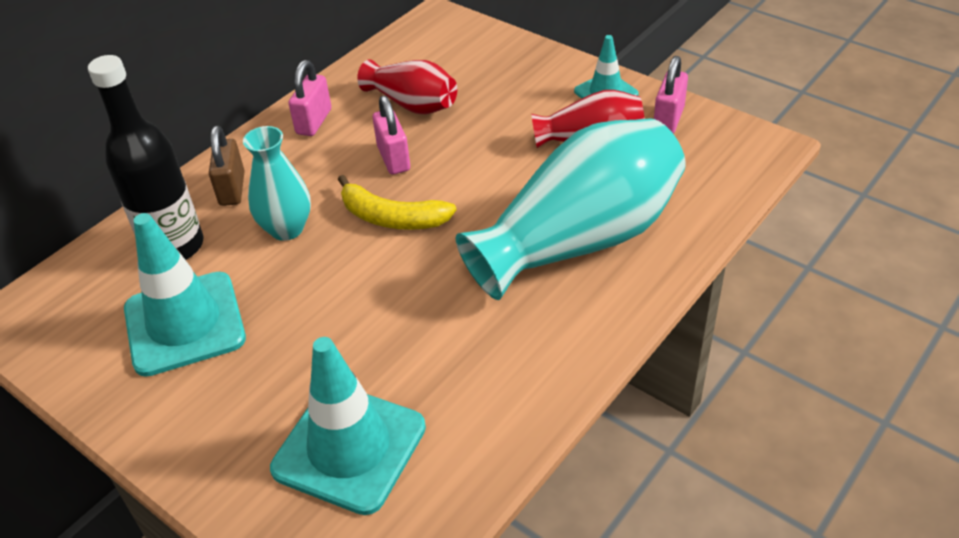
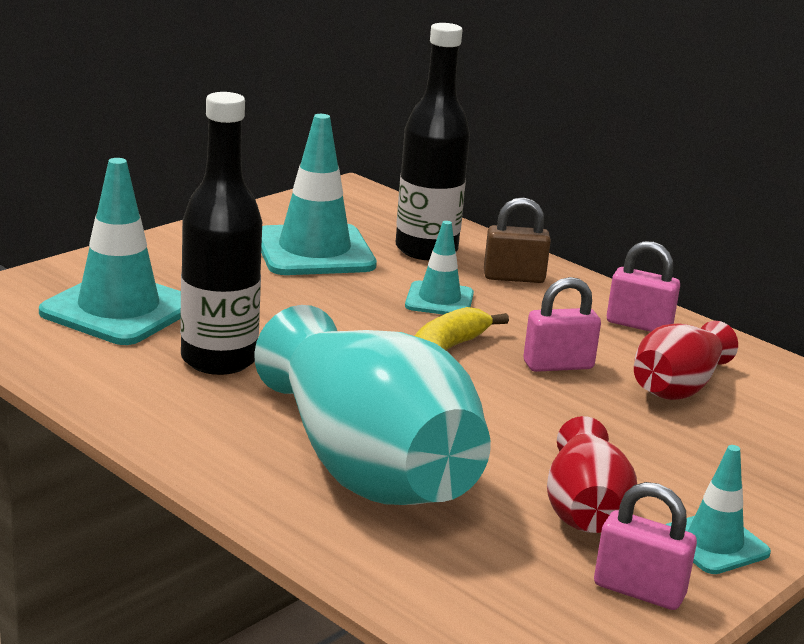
camera: 90 degrees right, 20 degrees down
(286, 229) = (439, 300): turquoise vase -> turquoise traffic cone
(437, 351) = (219, 360): none -> black bottle

